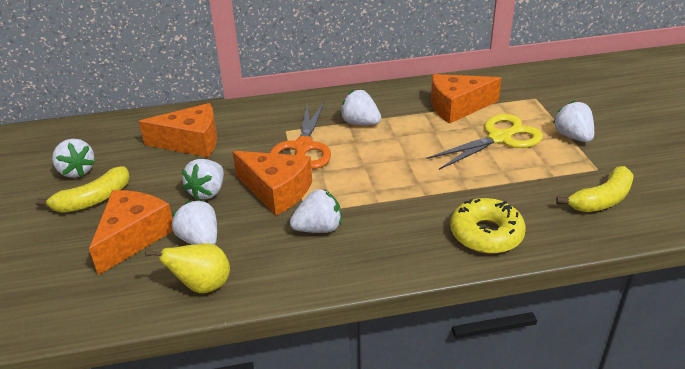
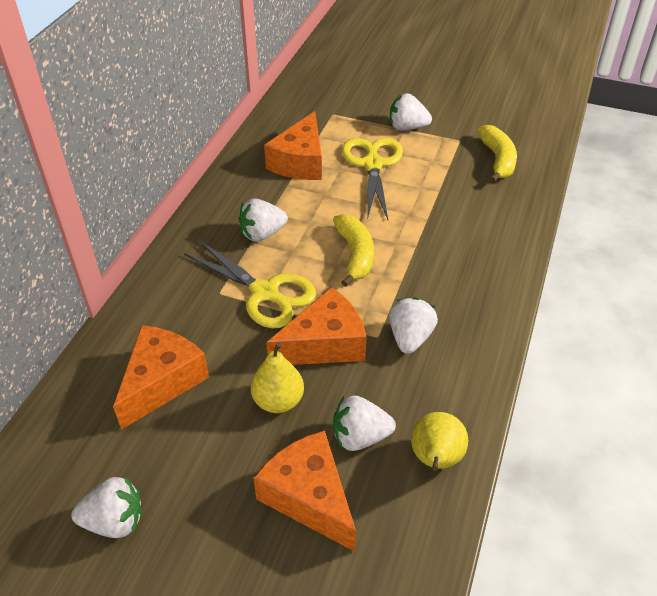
camera: 60 degrees left, 10 degrees up
(93, 200) = (199, 518): yellow banana -> yellow banana (355, 255)
(207, 192) = (278, 401): white strawberry -> yellow pear
(303, 147) = (264, 292): orange scissors -> yellow scissors
(486, 234) = (494, 239): yellow donut -> none

